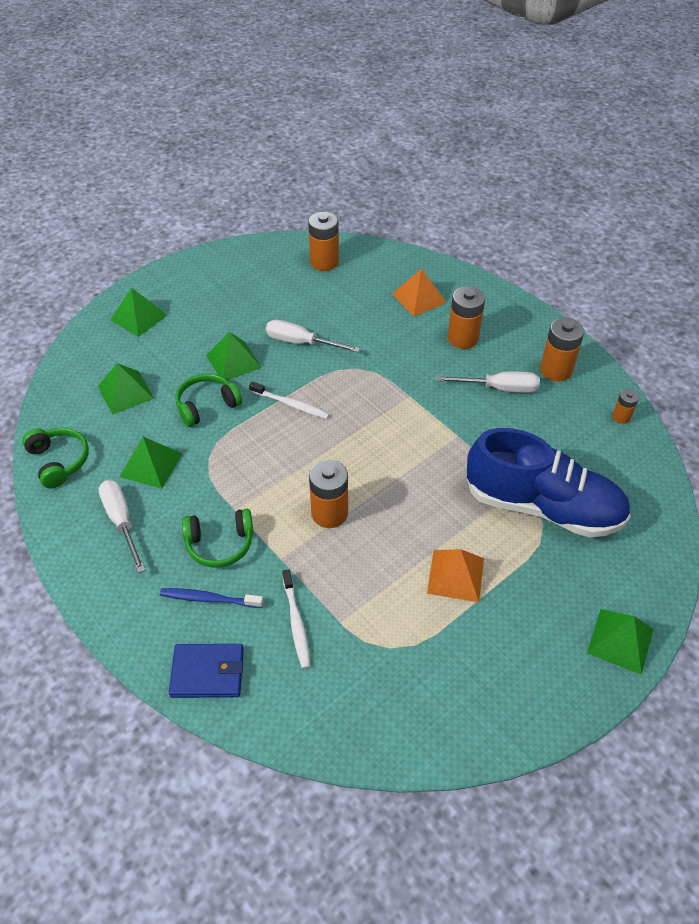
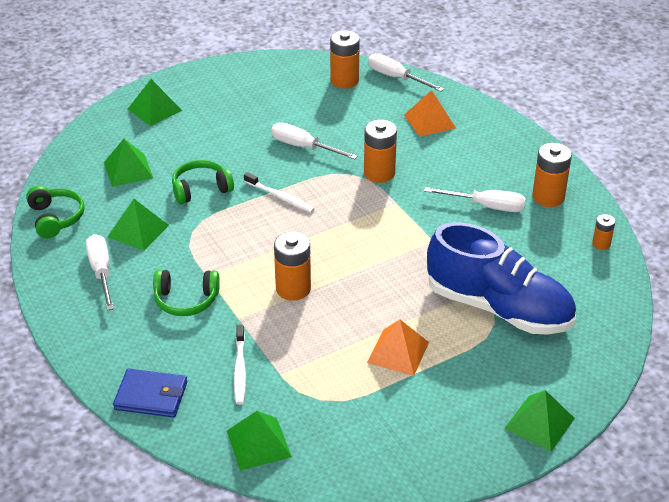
camera: 10 degrees right, 10 degrees down
(209, 599) = (166, 341): blue toothbrush -> none
(233, 361) = (235, 155): green pyramid -> green pyramid (258, 443)
(374, 253) = (396, 78): none -> white screwdriver
(463, 338) = (463, 160): orange battery -> orange battery (379, 173)

